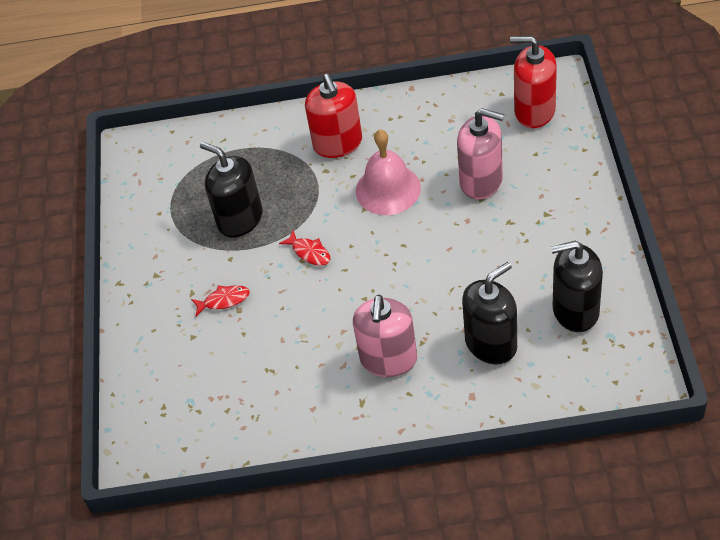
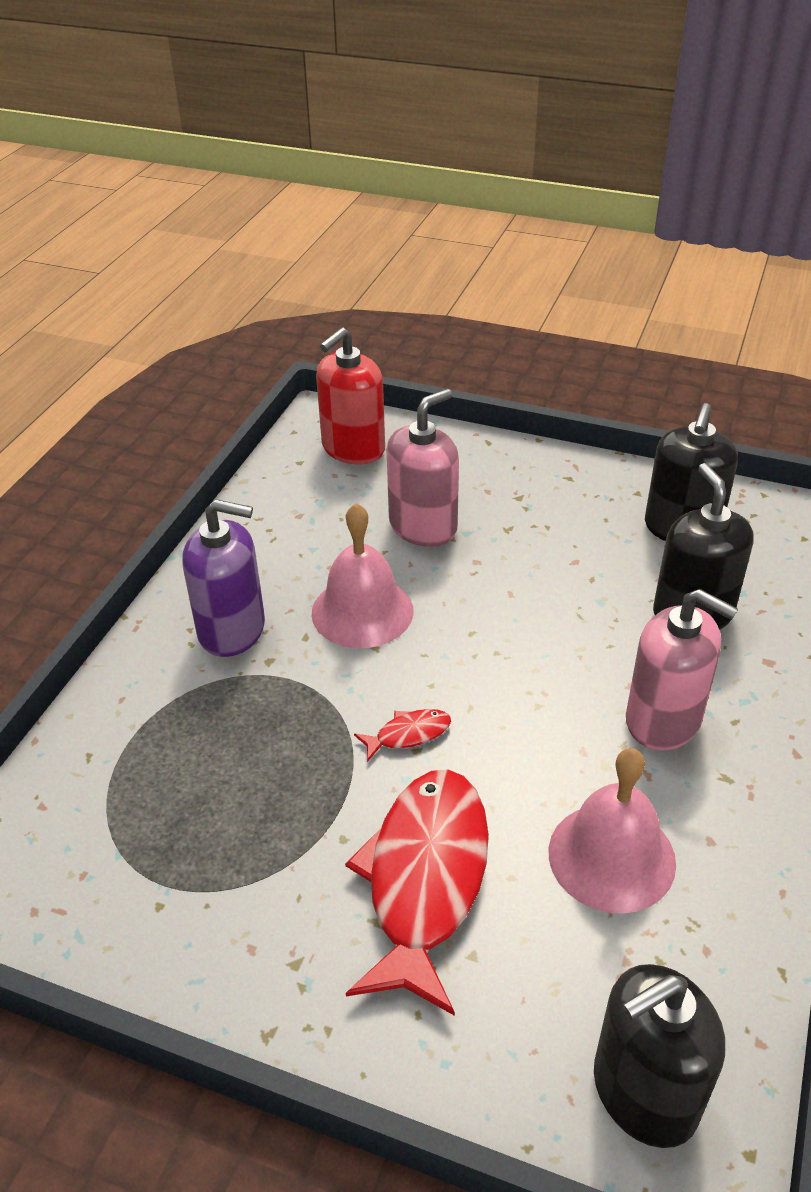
camera: 70 degrees left, 10 degrees down
(224, 300) = (425, 879): red fish -> red fish, size x2.43
(240, 219) = (273, 795): black soap dispenser -> black soap dispenser (644, 1092)
(278, 369) = (611, 856): none -> pink bell
(338, 143) = (232, 630): red soap dispenser -> purple soap dispenser

